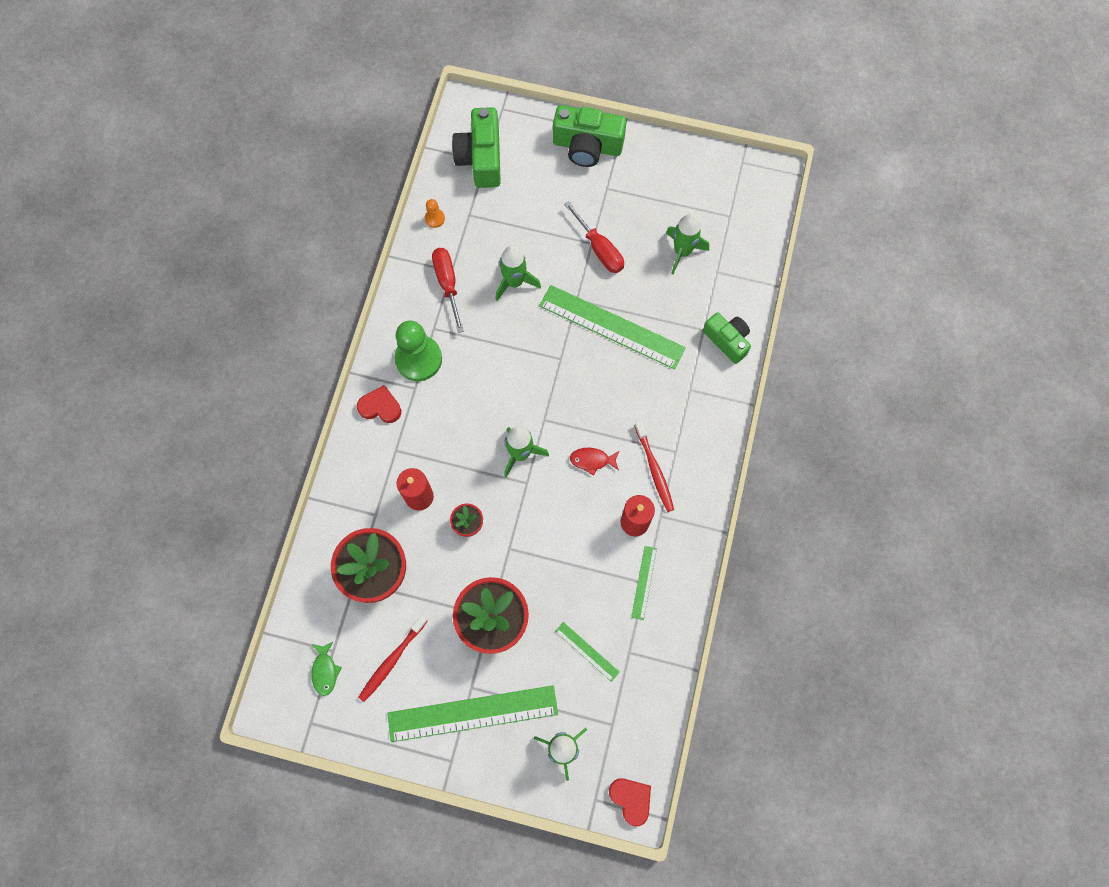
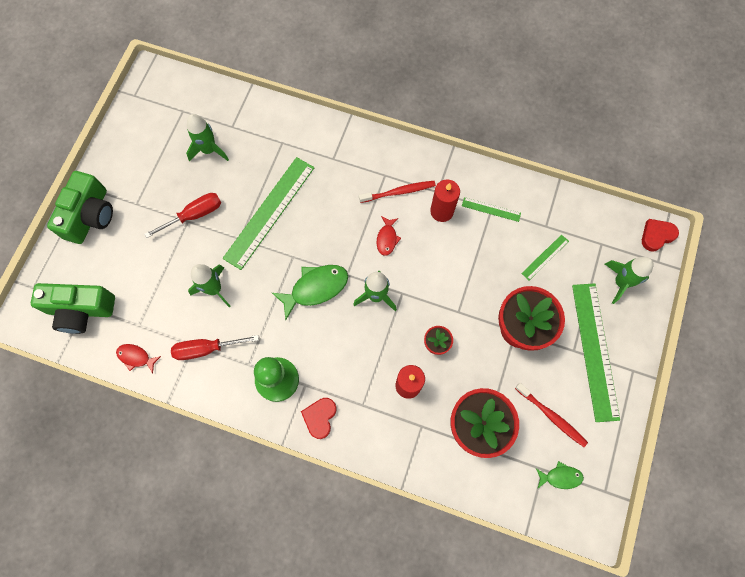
camera: 85 degrees left, 0 degrees up
(435, 218) = (136, 357): orange pawn -> red fish
(524, 387) = (315, 288): none -> green fish
(727, 340) = (294, 126): green camera -> none

